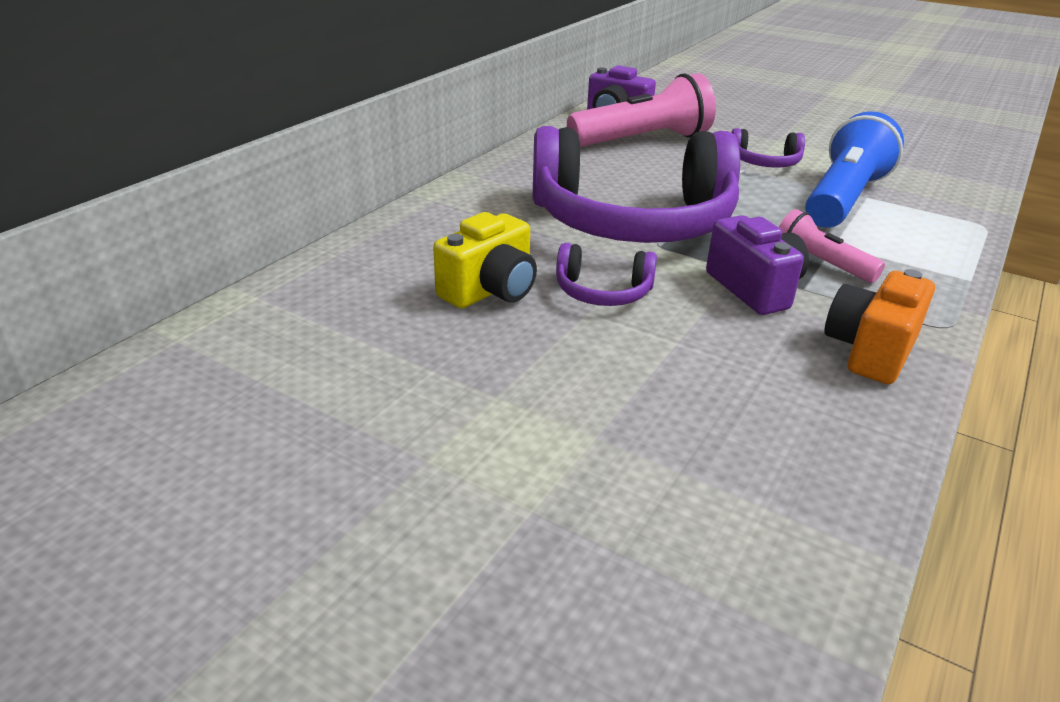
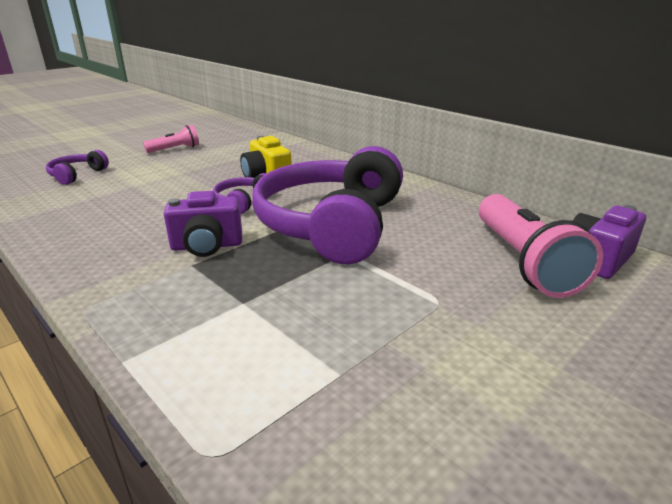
camera: 105 degrees right, 5 degrees down
(764, 163) = (460, 325): purple headphones -> purple headphones (77, 175)
(820, 264) = (217, 284): pink flashlight -> pink flashlight (175, 149)
(844, 199) = (340, 351): blue flashlight -> none
(870, 351) = (103, 265): orange camera -> none

